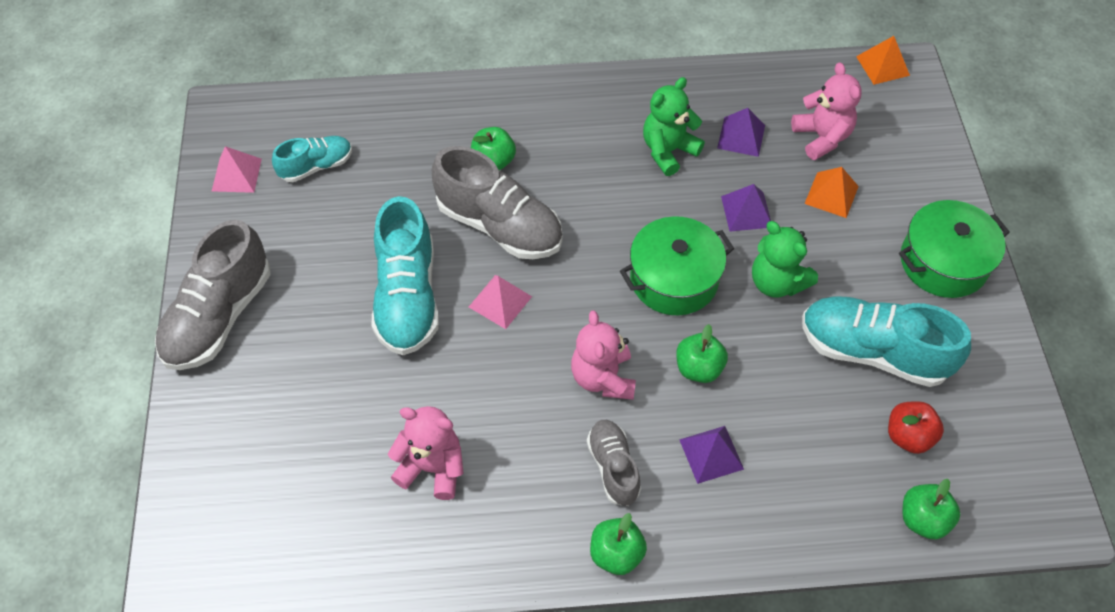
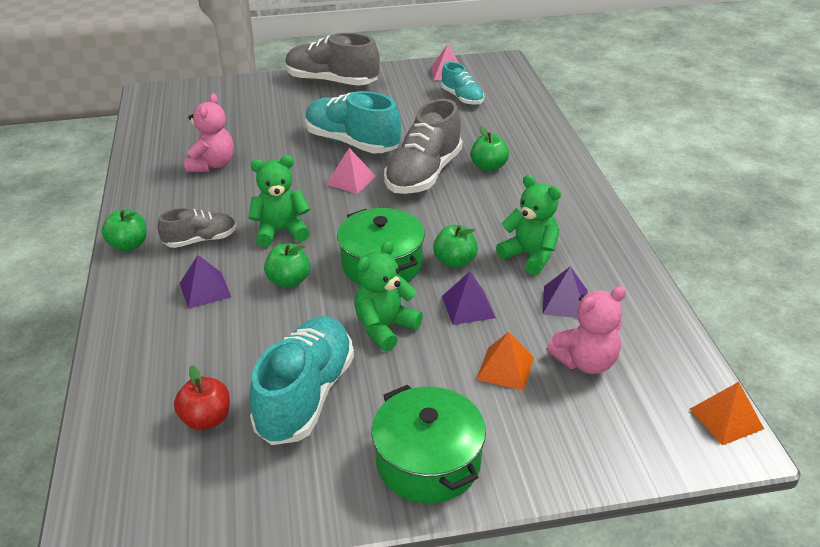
camera: 85 degrees right, 20 degrees down
(407, 297) = (352, 143): turquoise shoe -> turquoise shoe turned 45 degrees clockwise
(603, 377) = (281, 231): pink teddy bear -> green teddy bear
(923, 519) = (116, 426): green apple -> green apple (455, 261)

